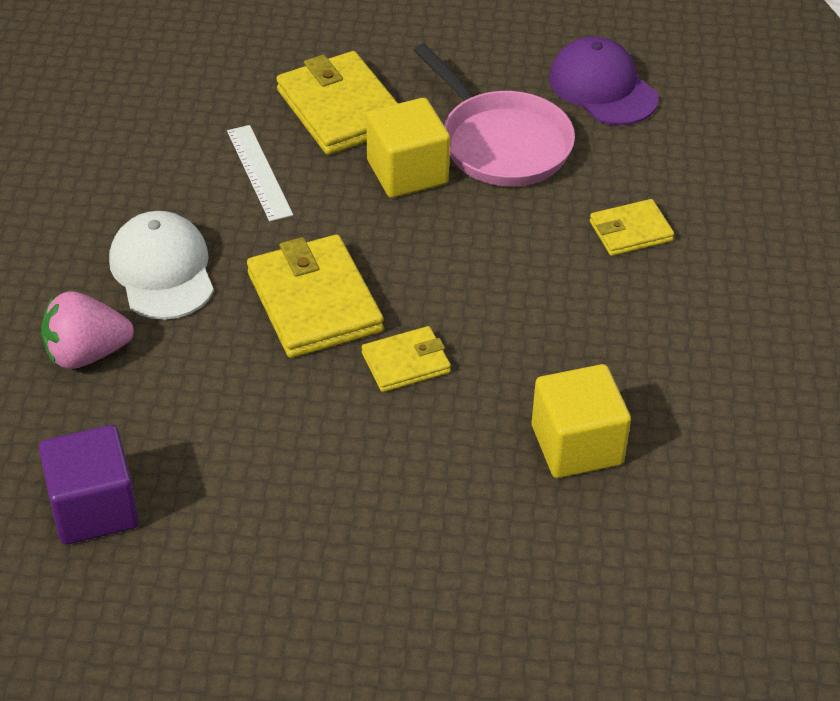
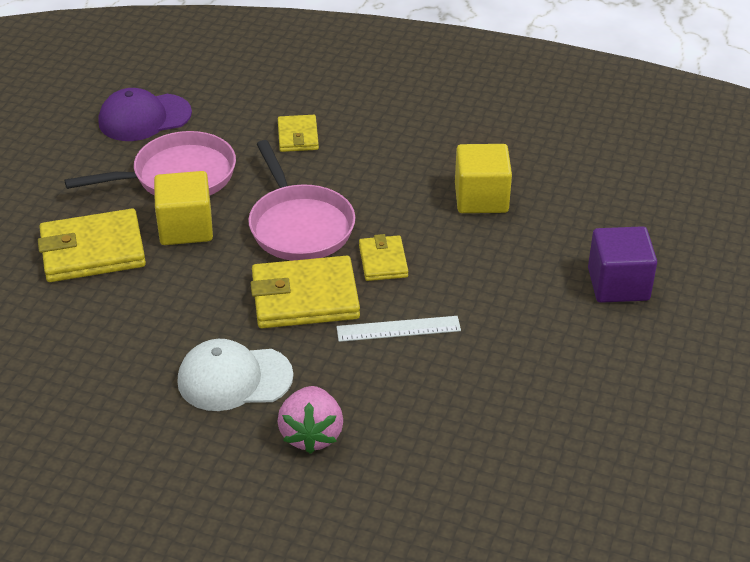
camera: 75 degrees left, 5 degrees down
(94, 508) = (475, 445): purple cube -> purple cube (618, 284)
(259, 172) = (144, 308): white ruler -> white ruler (398, 329)
(448, 270) = (299, 225): none -> pink pan

